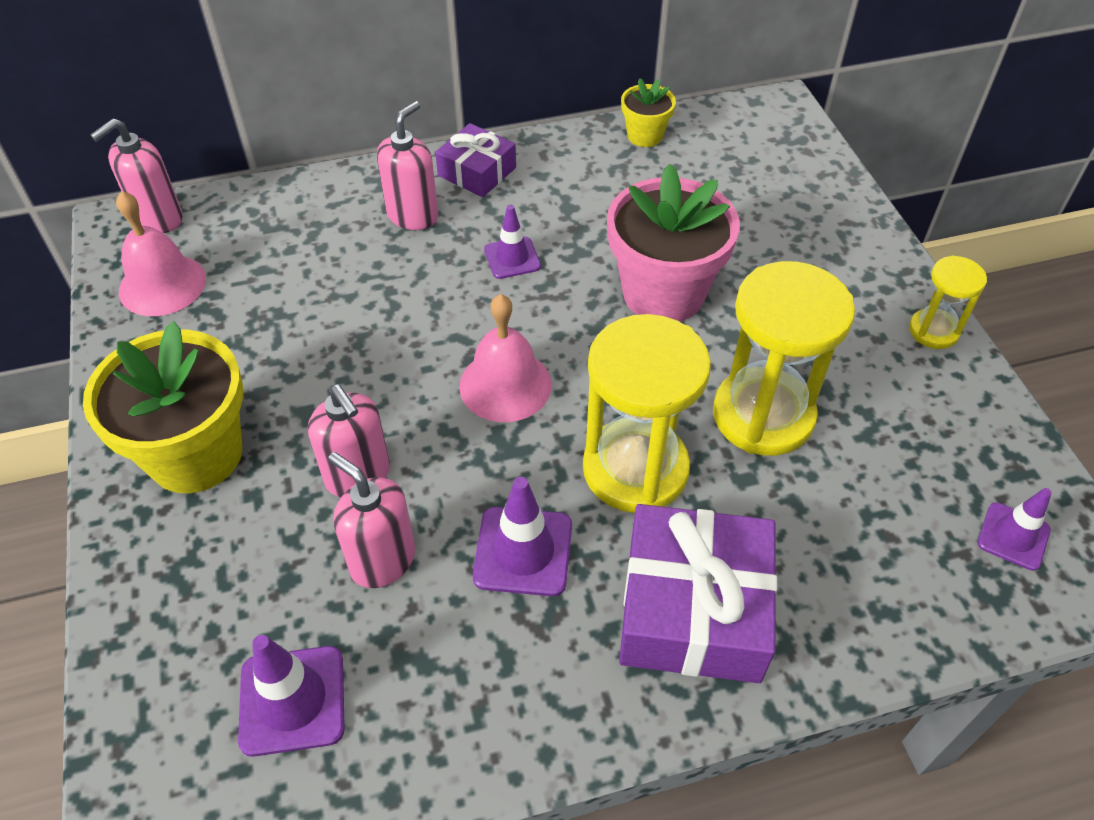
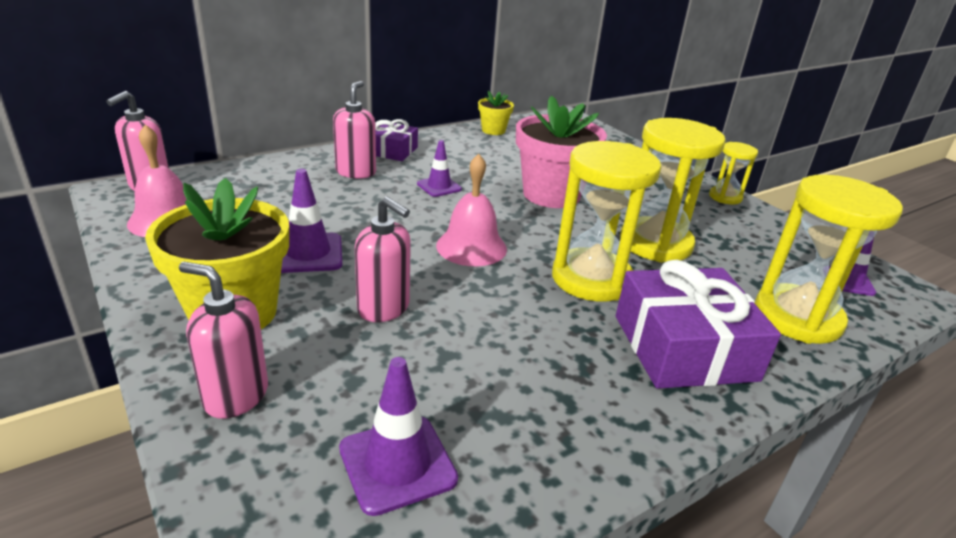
camera: 20 degrees left, 20 degrees down
(382, 560) = (430, 355): pink soap dispenser -> pink soap dispenser (235, 396)
(523, 551) = (540, 334): purple traffic cone -> purple traffic cone (308, 253)
(884, 589) = (797, 317): none -> yellow hourglass

